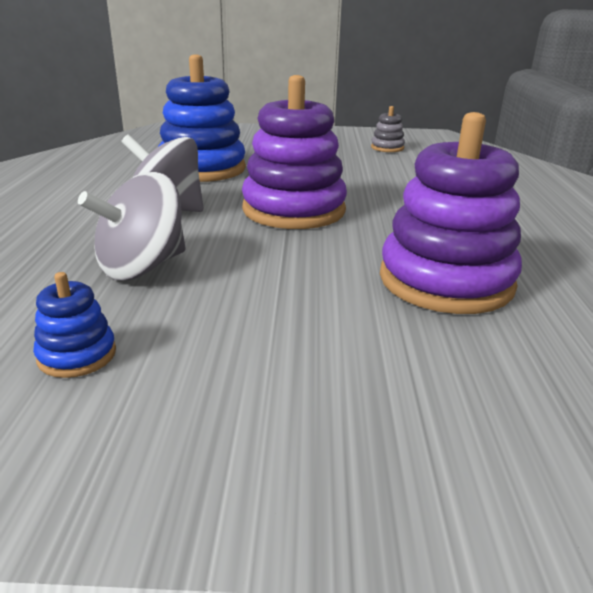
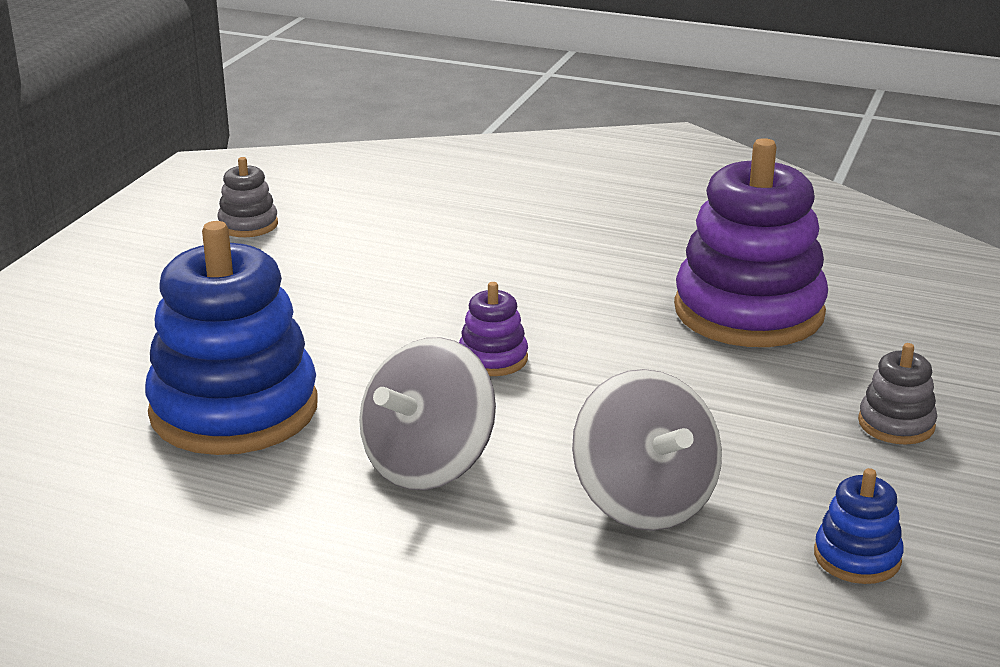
camera: 70 degrees left, 0 degrees up
(294, 210) = (493, 359): purple stacking toy -> purple stacking toy, size x0.44
(304, 365) = (896, 424): none -> grey stacking toy

